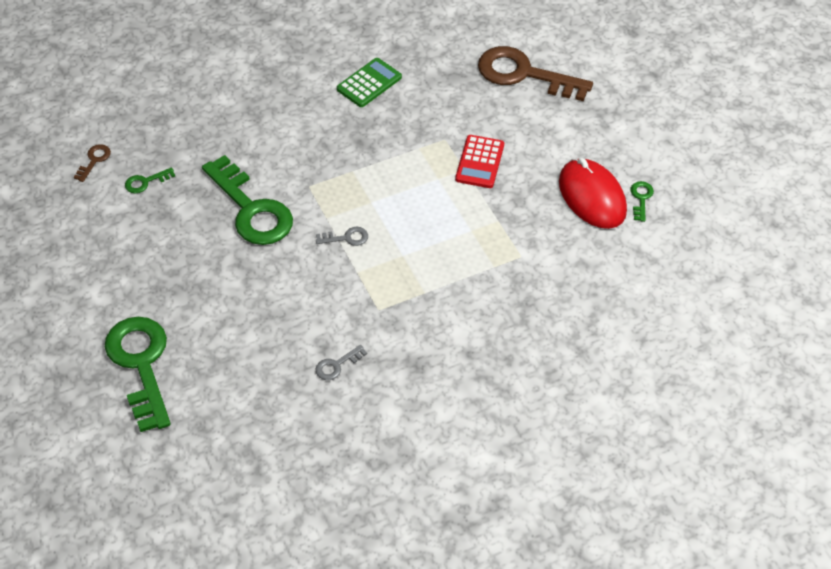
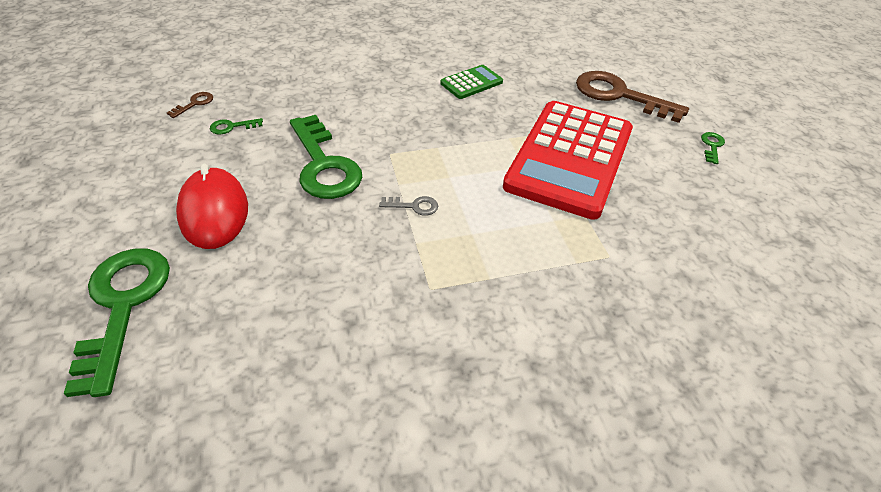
camera: 10 degrees right, 5 degrees down
(337, 365) = (359, 350): grey key -> none
(479, 162) = (570, 158): red calculator -> red calculator, size x2.34
(592, 197) = (692, 208): red mouse -> red mouse (214, 212)
(641, 198) = (749, 218): green key -> green key (712, 146)

